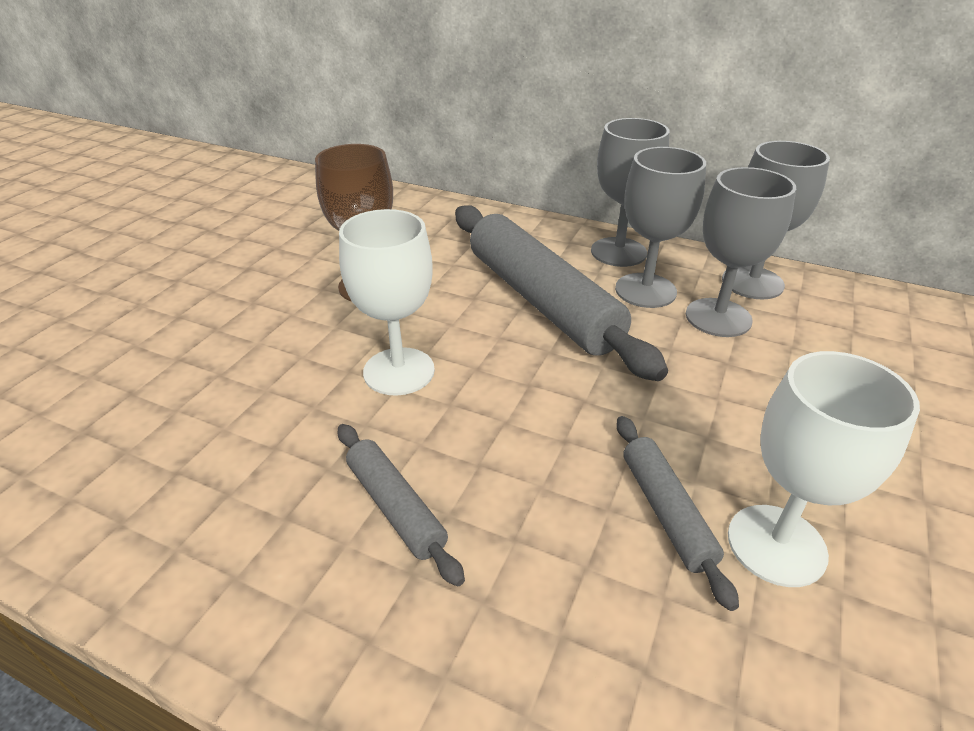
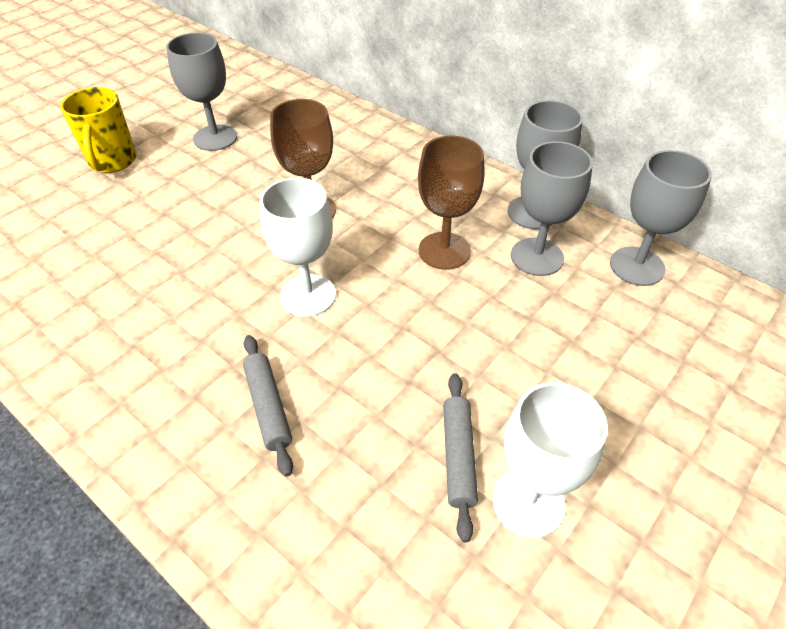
camera: 15 degrees right, 10 degrees up
(92, 273) = (112, 162): none -> yellow mug
(541, 300) = (444, 251): grey rolling pin -> brown goblet
(718, 317) = (587, 296): grey goblet -> grey goblet (215, 138)

